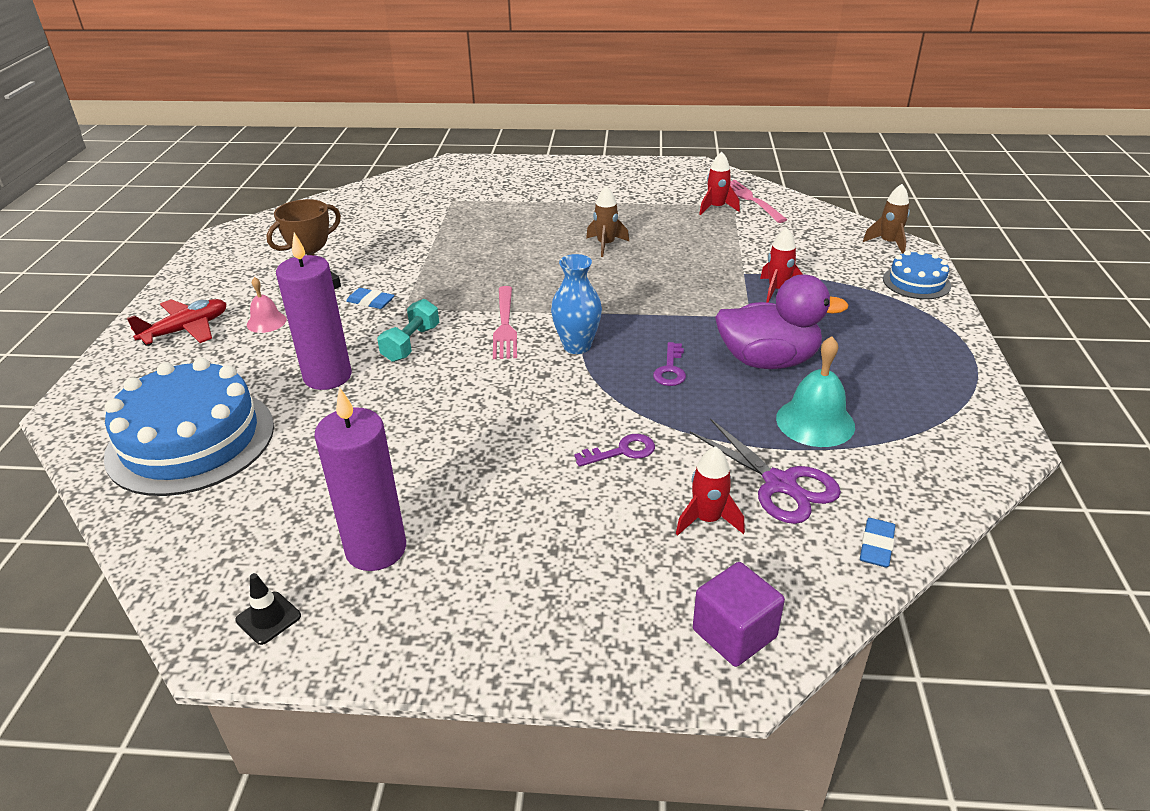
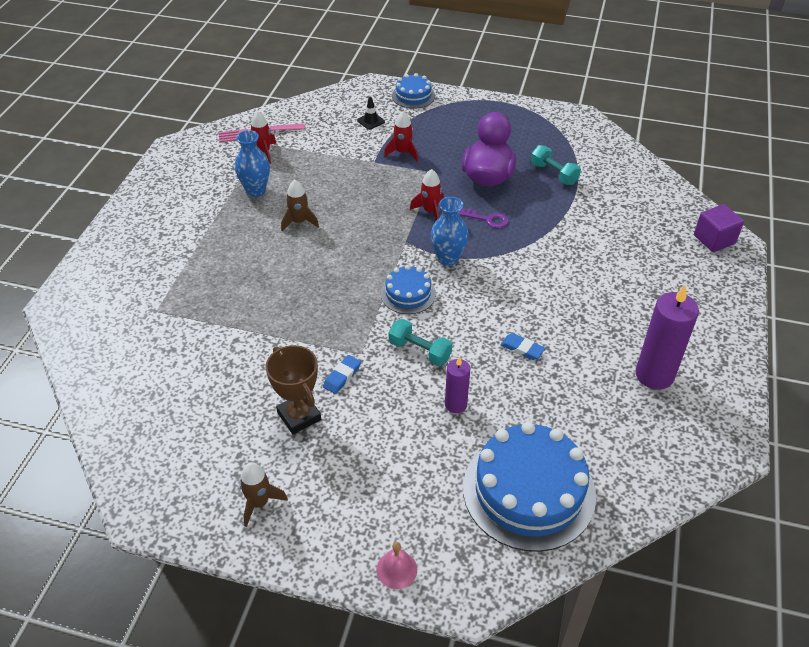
camera: 80 degrees left, 10 degrees up
(186, 330) = (349, 519): red plane -> none
(266, 322) = (354, 453): pink bell -> pink bell (396, 569)
(268, 618) = (712, 426): black traffic cone -> black traffic cone (371, 121)
(327, 376) = (455, 404): purple candle -> purple candle, size x0.57
(505, 325) = (408, 294): pink fork -> blue cake
(622, 451) = (571, 255): purple key -> none
(647, 215) = (256, 191): none -> blue vase
(707, 520) = (634, 232): red rocket -> red rocket (430, 211)
(780, 484) = (607, 200): purple scissors -> none
(815, 422) = (553, 174): turquoise bell -> turquoise dumbbell
(876, 546) = (655, 180): blue eraser -> blue eraser (522, 349)
(888, 243) = (357, 91): brown rocket -> brown rocket (259, 503)

